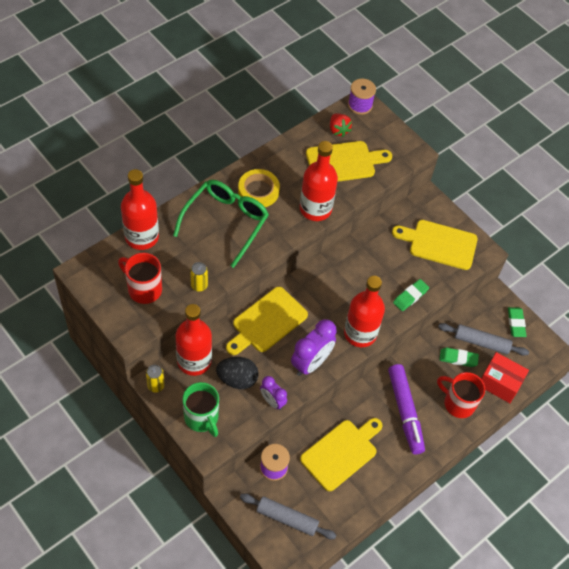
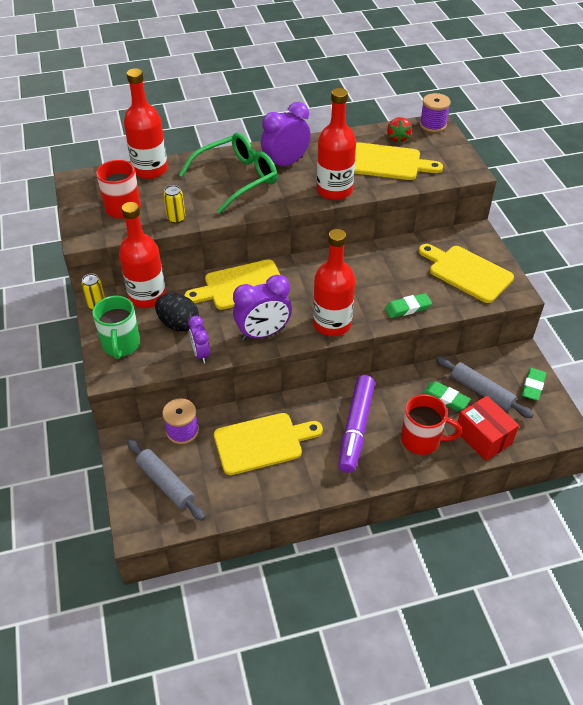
camera: 30 degrees right, 10 degrees down
(258, 191) = (286, 163): yellow tape -> purple clock
(458, 403) = (422, 440): red mug -> red mug turned 135 degrees clockwise

